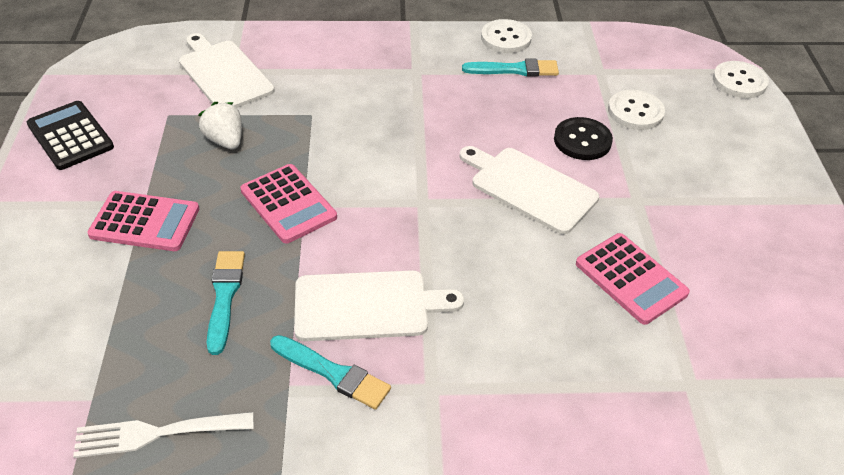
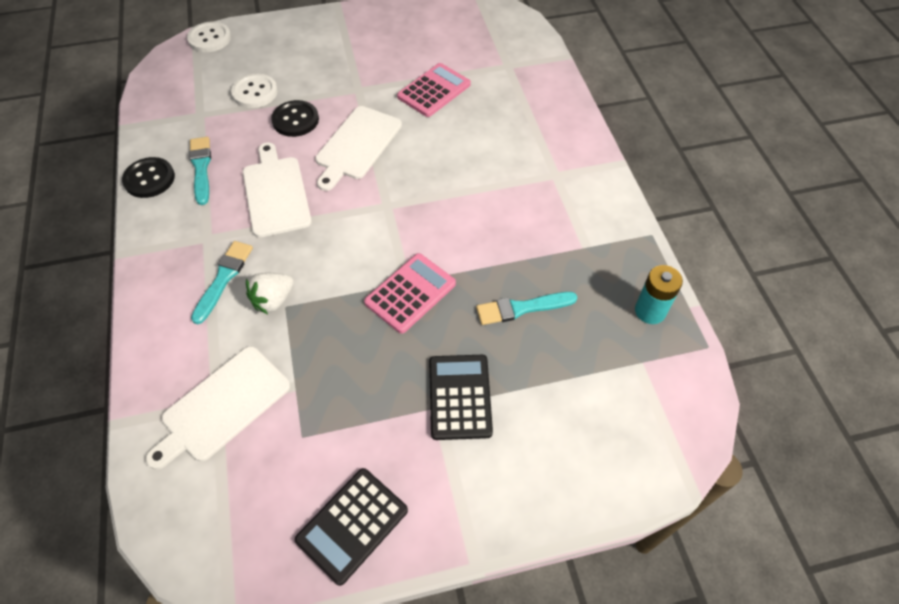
camera: 100 degrees left, 10 degrees up
(145, 222) = (459, 397): pink calculator -> black calculator
(156, 433) = (650, 311): white fork -> turquoise battery
(225, 140) = (335, 368): white strawberry -> white strawberry (273, 300)
(333, 373) = (564, 226): turquoise brush -> turquoise brush (223, 279)
(367, 306) = (501, 219): white cutting board -> white cutting board (276, 193)
(506, 38) = (149, 179): white button -> black button

